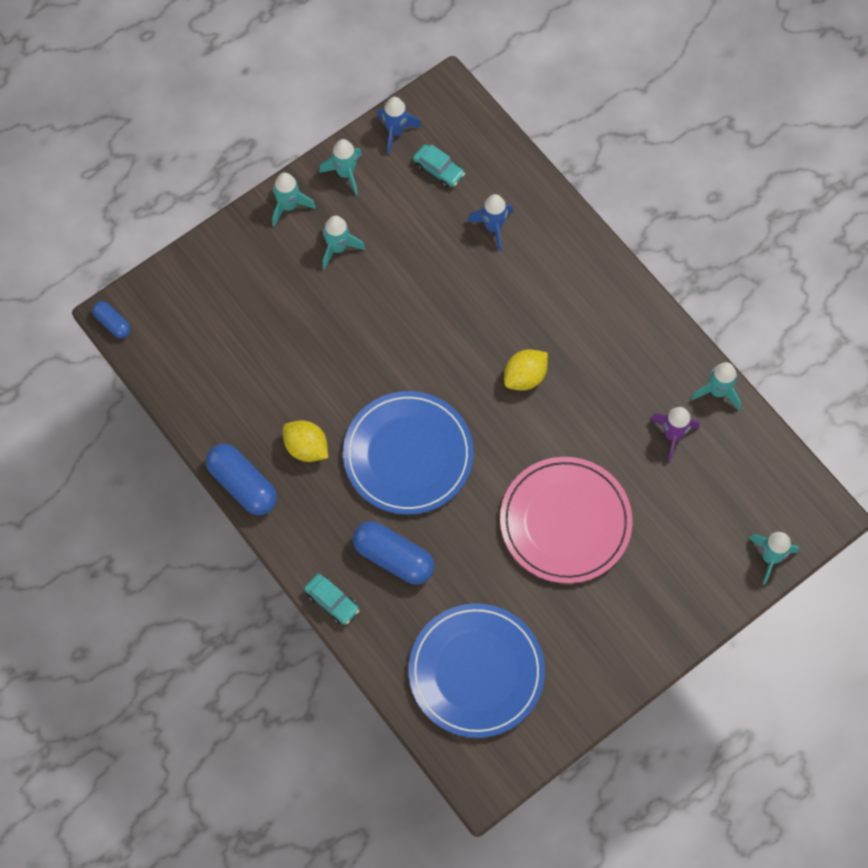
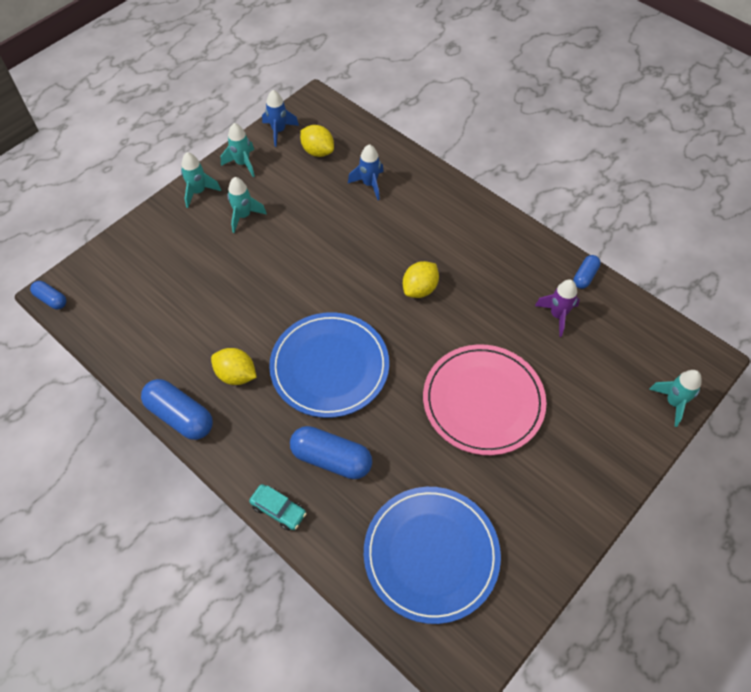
camera: 10 degrees left, 10 degrees down
(438, 170) = (318, 151): turquoise car -> yellow lemon
(717, 391) = (584, 276): turquoise rocket -> blue capsule

